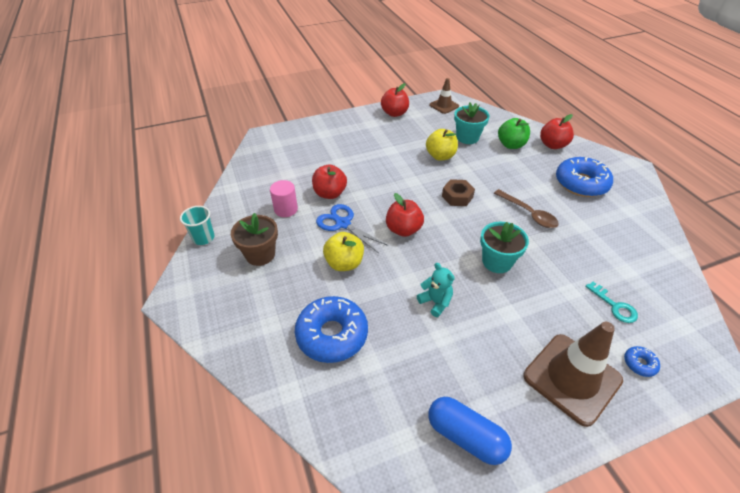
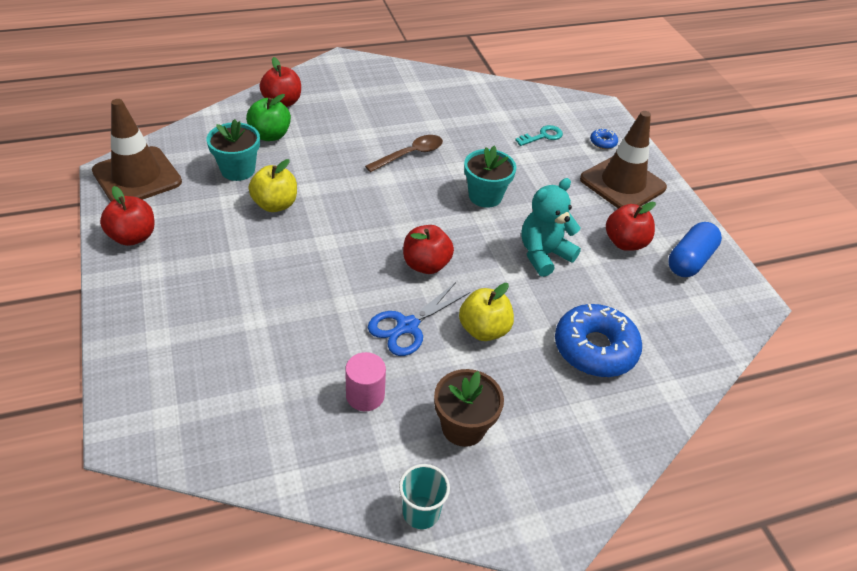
camera: 90 degrees left, 0 degrees up
(330, 193) = (336, 337): red apple -> red apple (625, 243)
(435, 302) = (543, 254): turquoise teddy bear -> turquoise teddy bear, size x1.56
(444, 106) = (137, 177): brown traffic cone -> brown traffic cone, size x1.83
(457, 197) = (369, 205): brown nut -> none
(581, 183) = (364, 103): blue donut -> none

